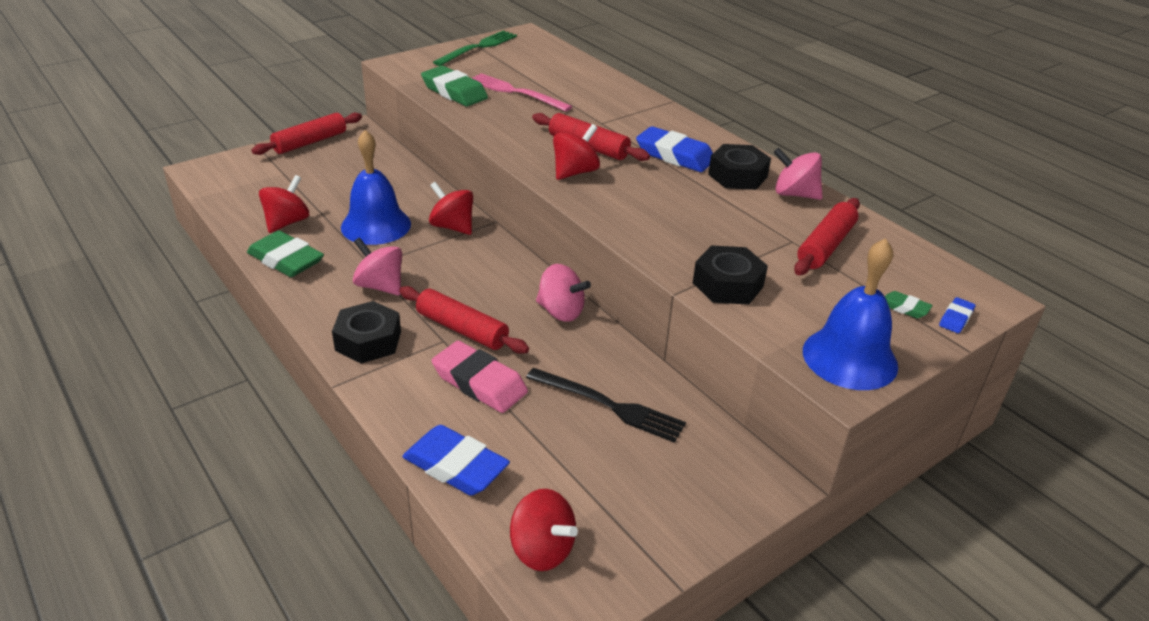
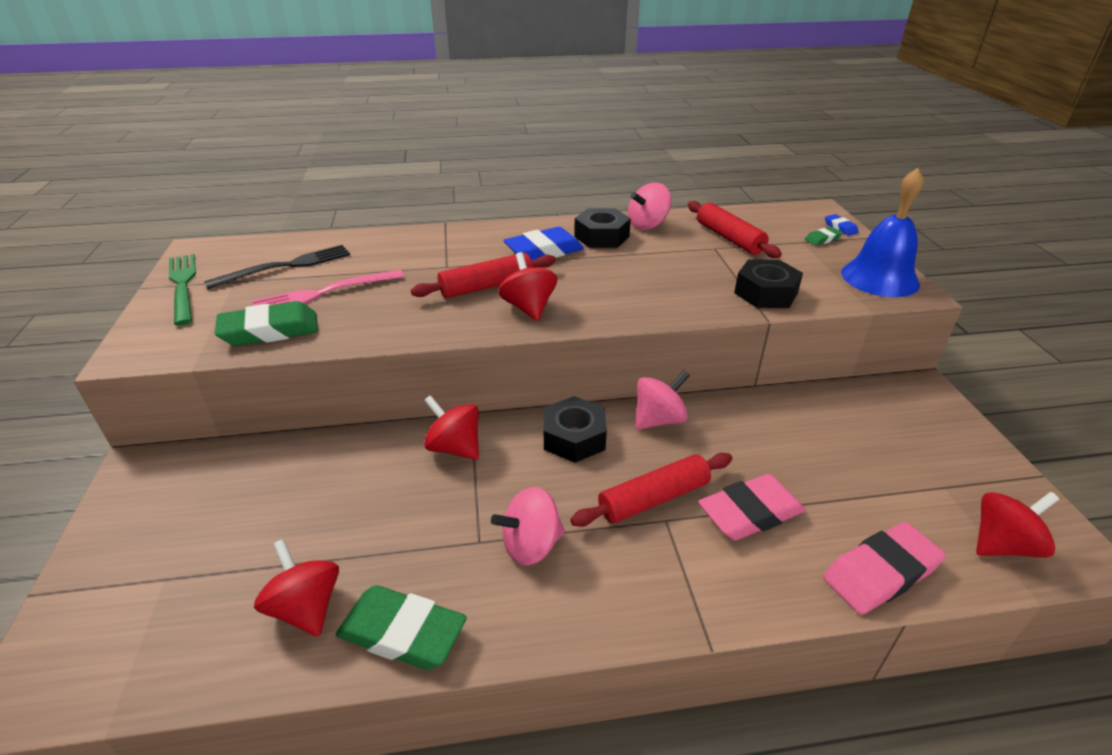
camera: 60 degrees left, 0 degrees up
(286, 260) = (402, 633): green eraser -> green eraser turned 45 degrees clockwise
(310, 142) = (113, 525): red rolling pin -> none
(368, 341) = (637, 588): black nut -> black nut (574, 437)
(376, 225) = (396, 512): blue bell -> none
(452, 227) = (454, 447): red spinning top -> red spinning top turned 60 degrees clockwise
(456, 466) = (880, 573): blue eraser -> pink eraser
(609, 405) = (811, 437): black fork -> black fork (285, 266)

